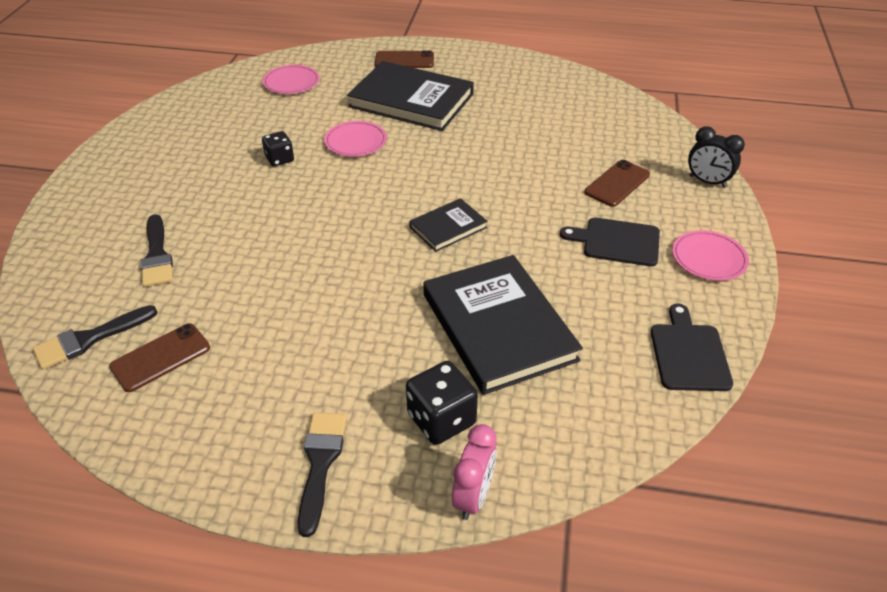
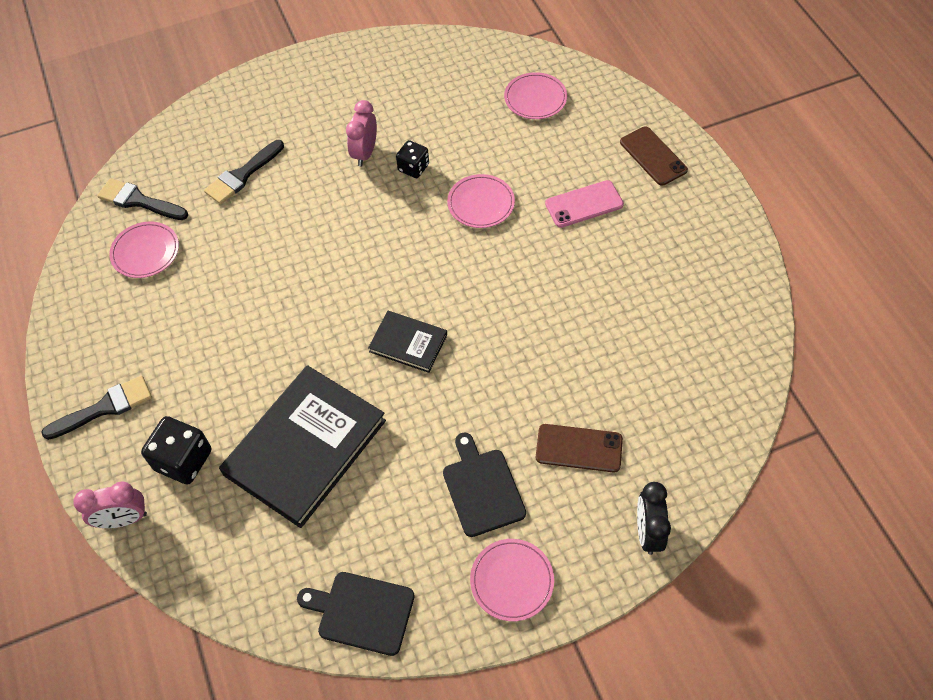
camera: 60 degrees right, 15 degrees up
(160, 357) = (145, 252): brown phone -> pink plate
(231, 177) = (365, 153): none -> pink clock
(411, 100) = (584, 204): black book -> pink phone
(688, 353) = (361, 612): black cutting board -> black cutting board turned 135 degrees counterclockwise

